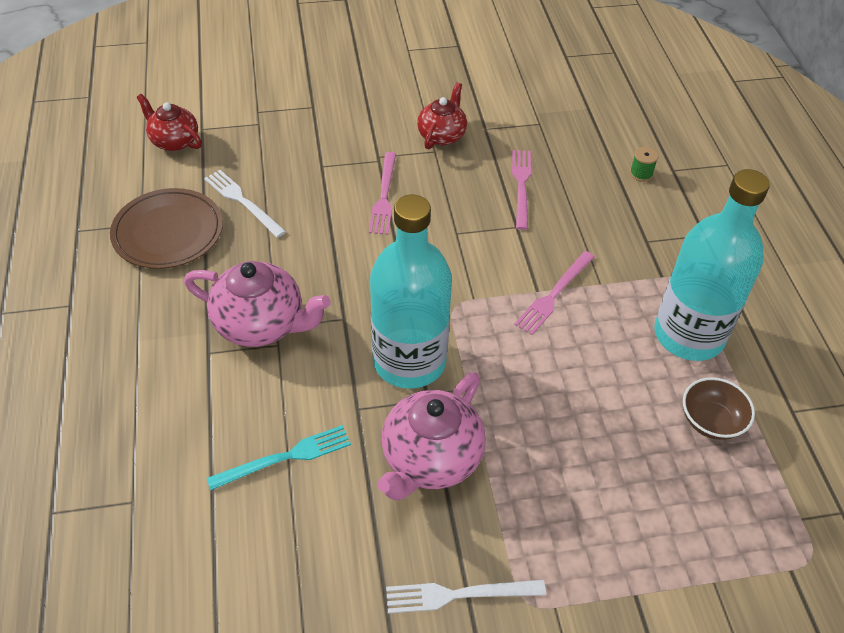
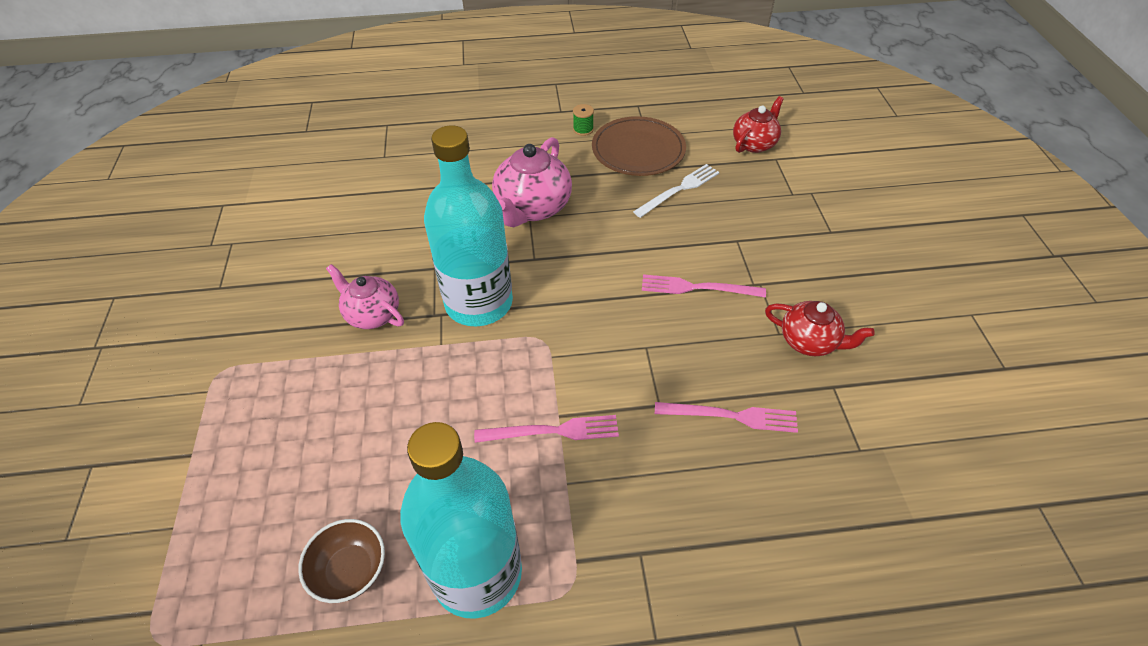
camera: 95 degrees right, 0 degrees up
(285, 457) = (398, 227): turquoise fork -> none
(430, 459) = (372, 314): pink teapot -> pink teapot, size x0.65
(459, 595) = (245, 327): white fork -> none
(554, 294) = (552, 431): pink fork -> pink fork turned 135 degrees clockwise
(641, 174) = (777, 571): green spool -> green spool (583, 129)

